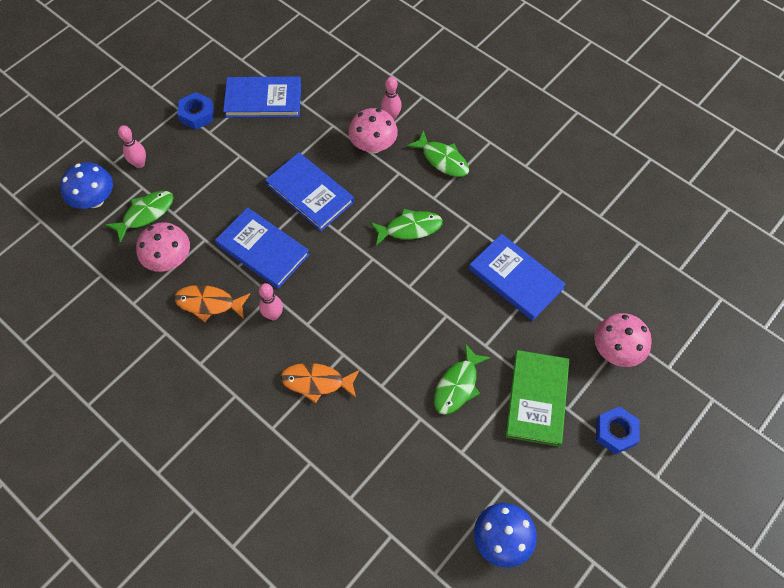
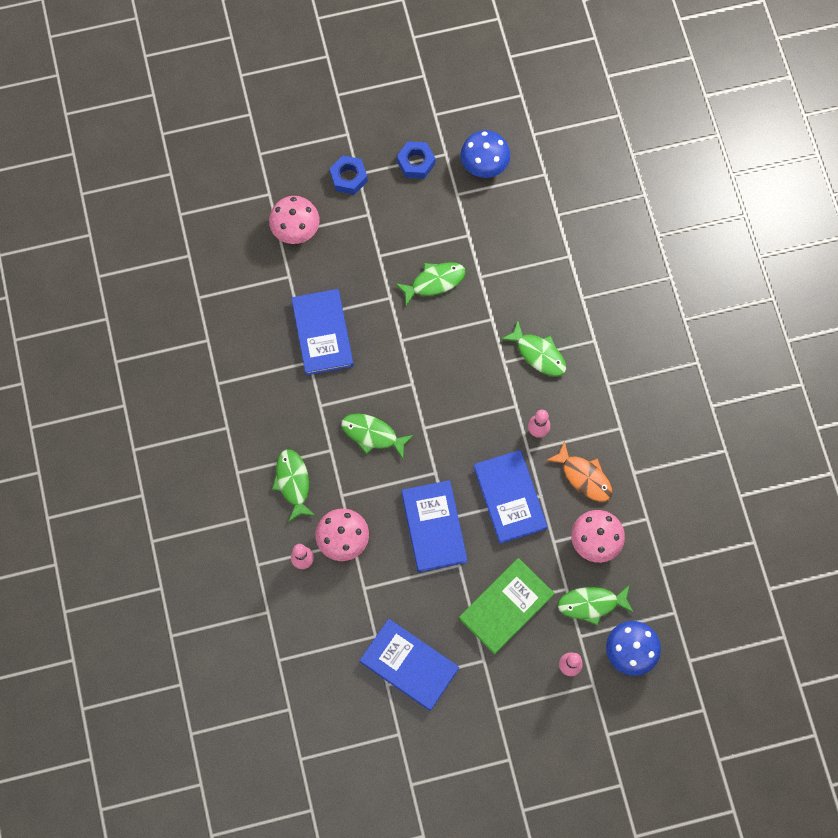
camera: 145 degrees left, 10 degrees up
(197, 114) = (483, 690): blue nut -> blue nut (416, 163)
(316, 382) = (538, 354): orange fish -> green fish
(537, 399) = (384, 235): green book -> green book (506, 606)

